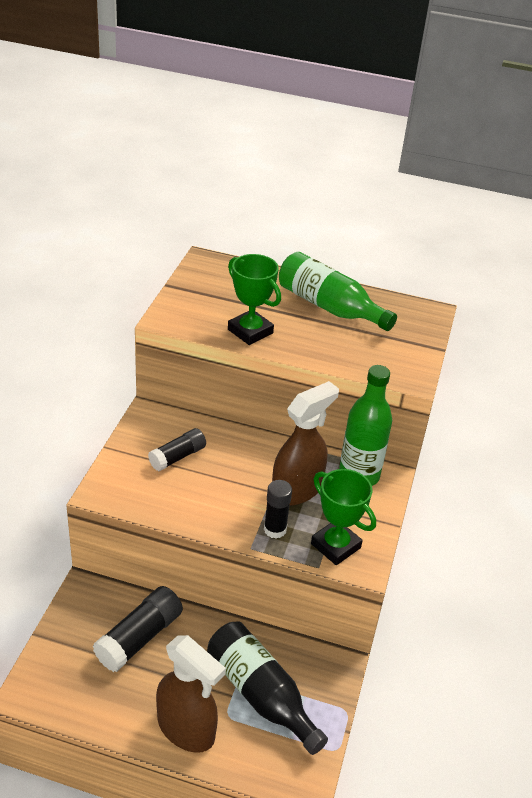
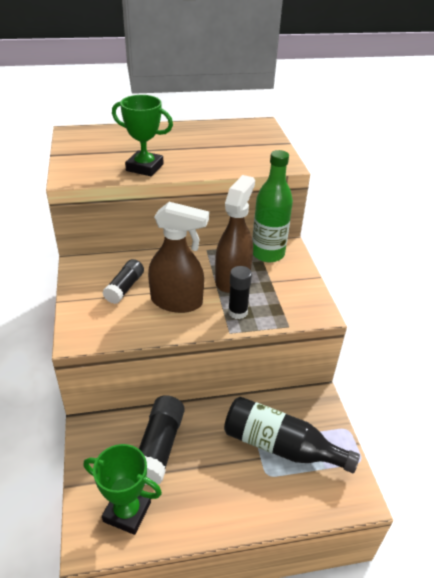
camera: 25 degrees left, 0 degrees up
(186, 729) = (244, 502): brown spray bottle -> brown spray bottle (177, 302)
(329, 307) = (190, 138): green bottle -> none
(335, 546) = (289, 306): green trophy -> green trophy (127, 512)

